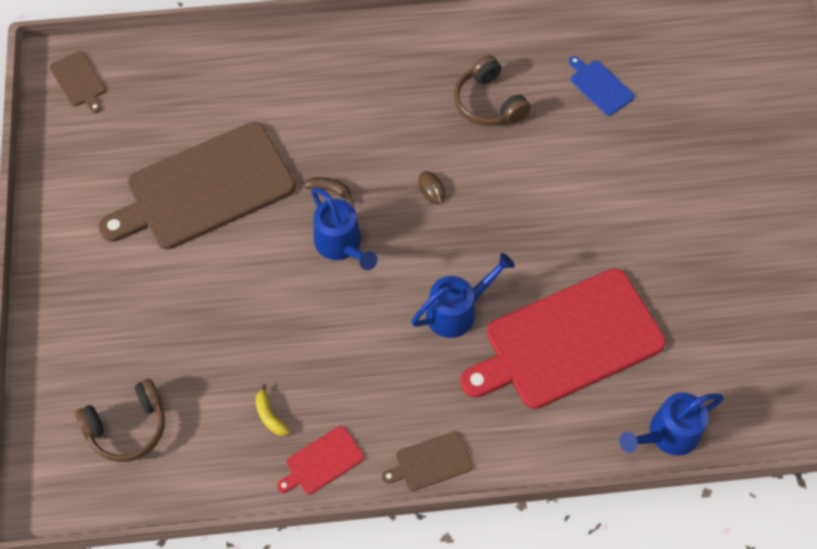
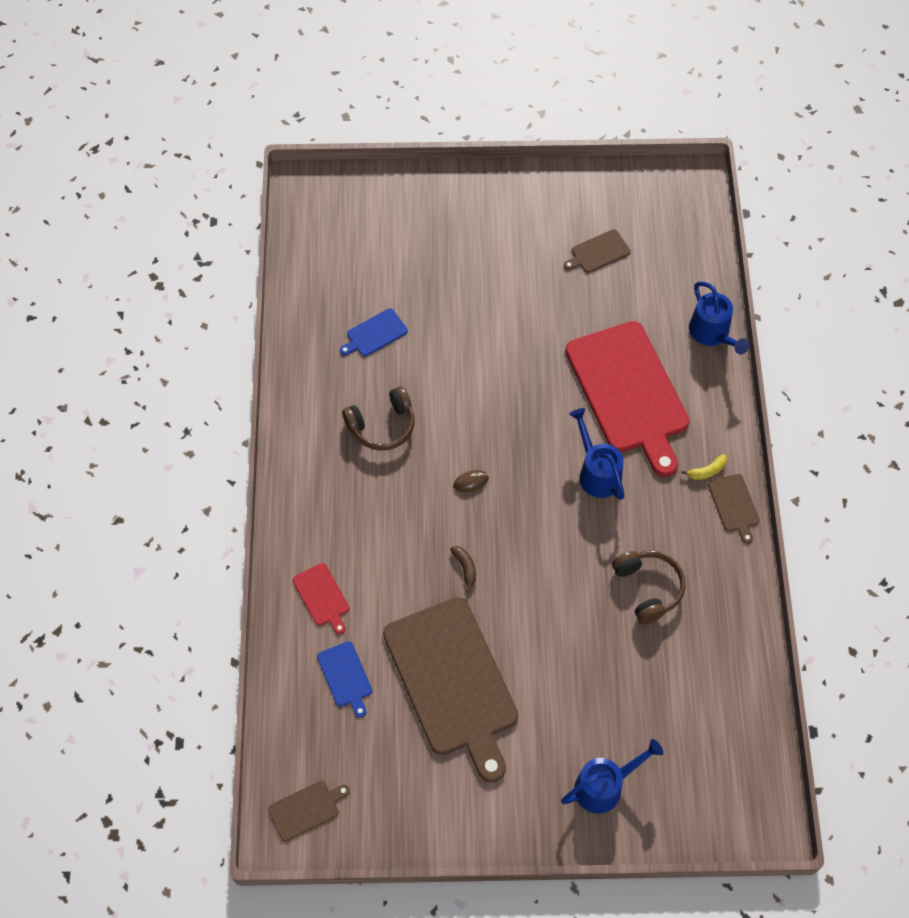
camera: 85 degrees left, 0 degrees up
(128, 427) = (700, 751): brown headphones -> brown headphones (648, 588)
(209, 98) = (345, 676): none -> blue cutting board
(270, 416) = (691, 629): yellow banana -> yellow banana (706, 471)
(322, 461) = (733, 589): red cutting board -> red cutting board (322, 597)
(330, 190) = (465, 568): brown banana -> brown banana turned 135 degrees clockwise
(342, 245) = (525, 561): blue watering can -> blue watering can (605, 785)
(759, 300) = (598, 252): none -> brown cutting board

